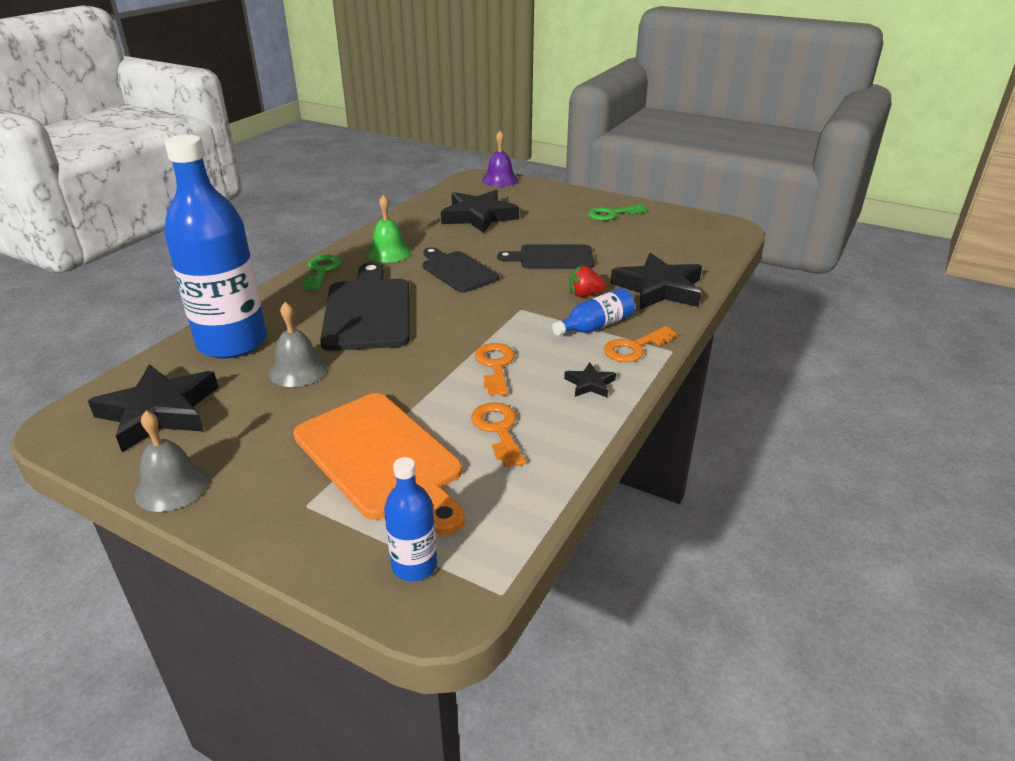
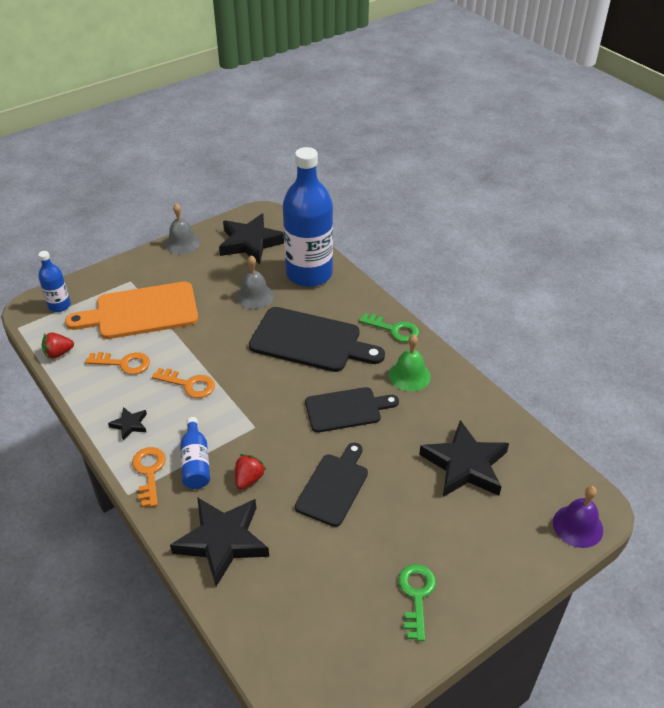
camera: 115 degrees right, 10 degrees up
(525, 505) = (58, 353): none -> red strawberry

